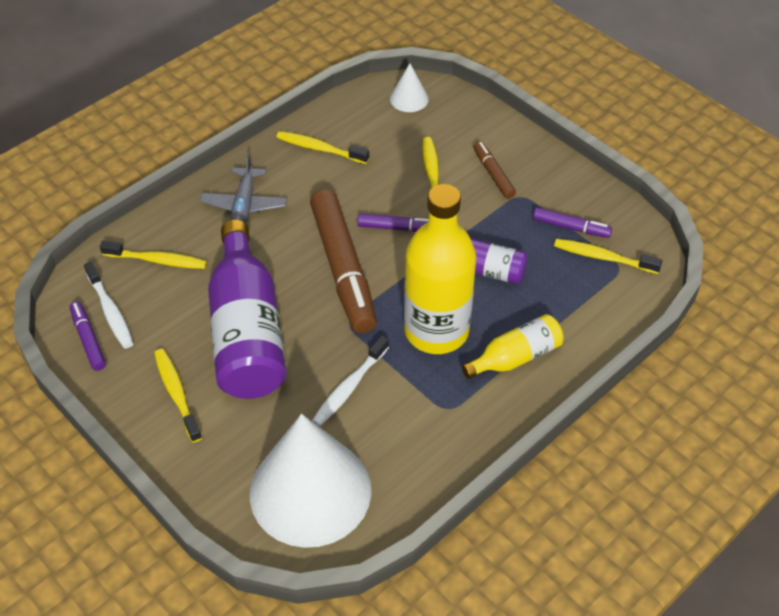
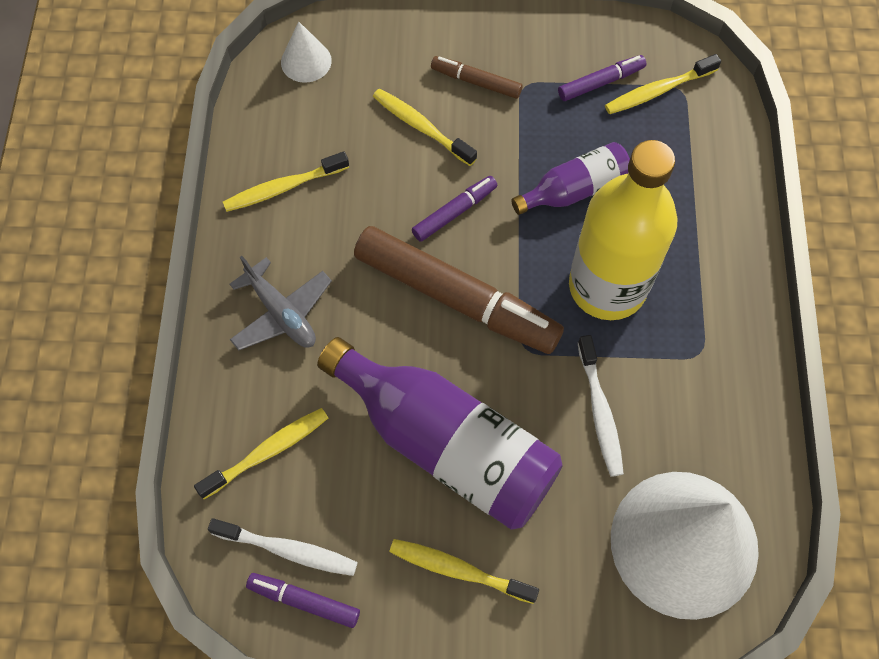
camera: 45 degrees left, 15 degrees up
(515, 357) = (697, 252): yellow bottle -> none

